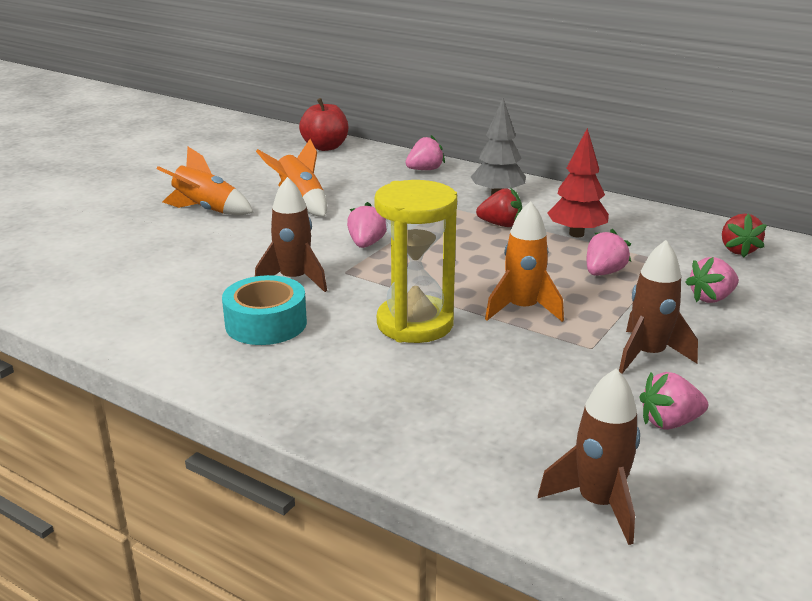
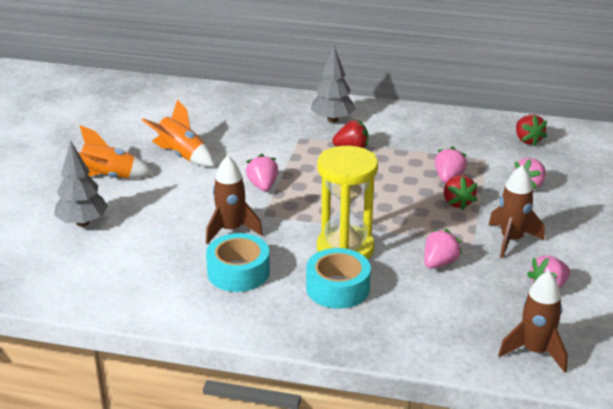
camera: 20 degrees left, 5 degrees up
(141, 245) = (82, 222): none -> grey tree
(325, 147) = (159, 92): red apple -> none
(372, 364) = (338, 288): none -> turquoise tape
(425, 170) = (259, 103): pink strawberry -> pink strawberry (439, 263)
(522, 309) = (411, 221): orange rocket -> none
(576, 234) = (411, 146): red tree -> none
(598, 300) = (457, 203): none -> red strawberry

